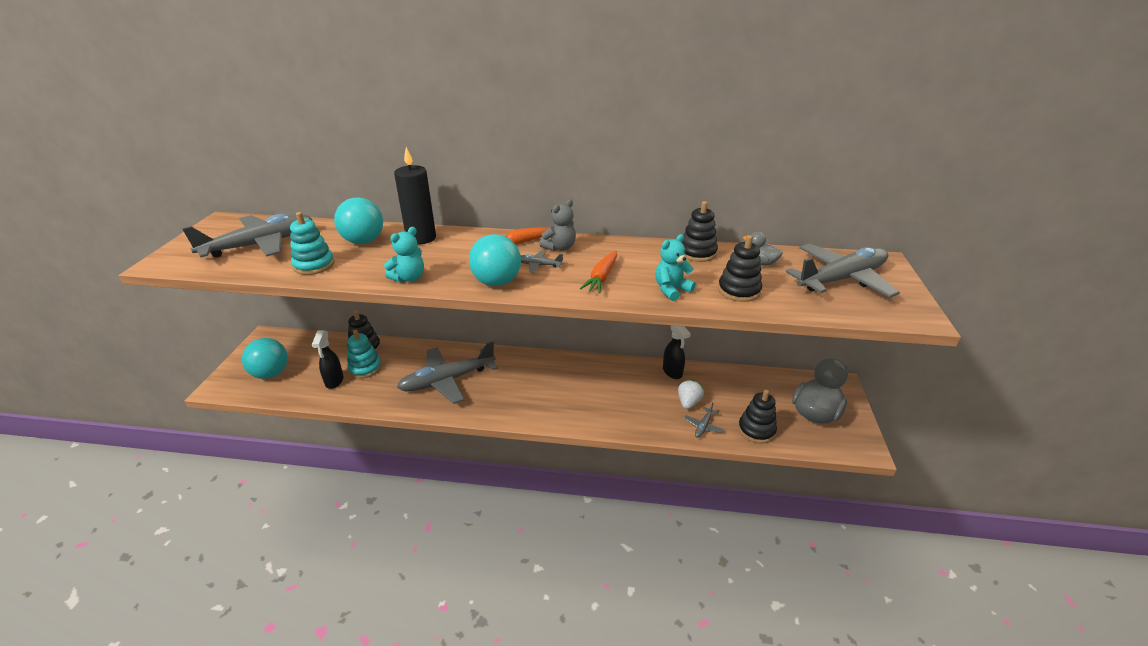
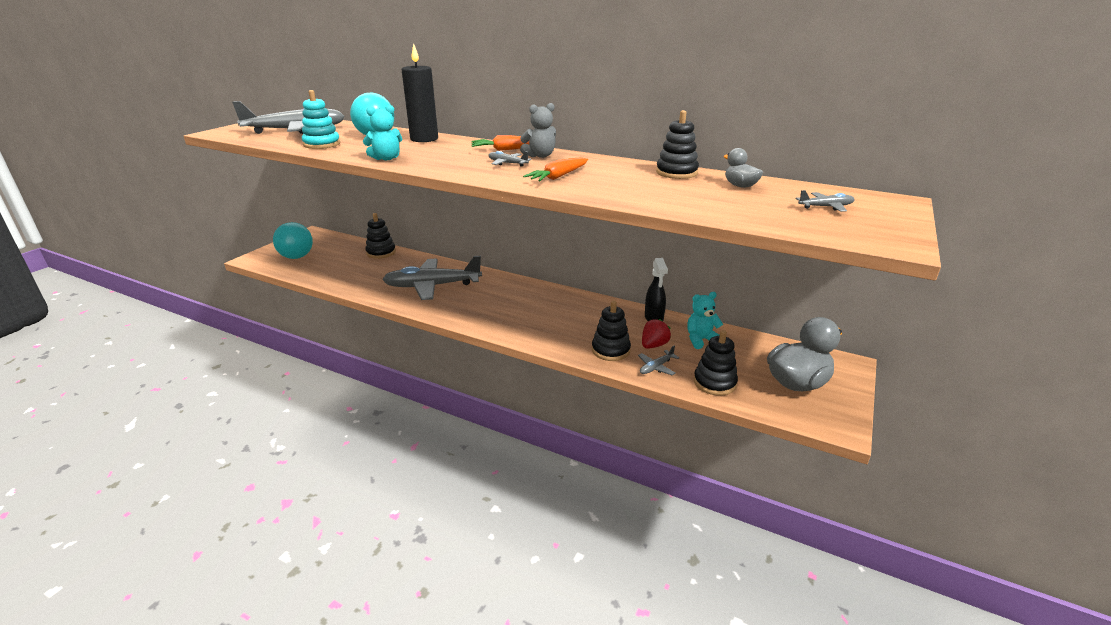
camera: 20 degrees right, 5 degrees down
(334, 381) = (340, 270): black spray bottle -> none
(365, 368) = (371, 266): turquoise stacking toy -> none
(497, 282) = (457, 169): turquoise ball -> none
(671, 290) = (620, 192): turquoise teddy bear -> turquoise teddy bear (701, 340)
(688, 402) = (654, 345): white strawberry -> red strawberry
(738, 291) = (692, 200): black stacking toy -> black stacking toy (610, 350)
(841, 279) = (825, 207): grey plane -> grey plane, size x0.41

